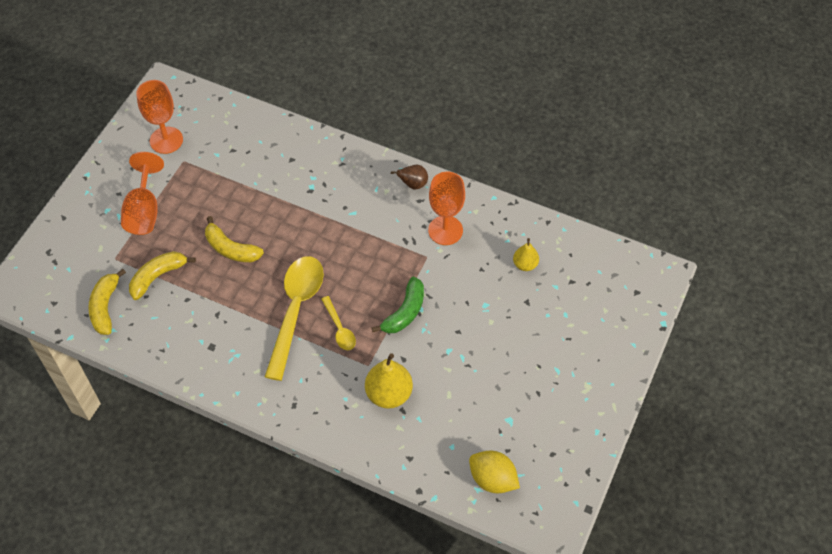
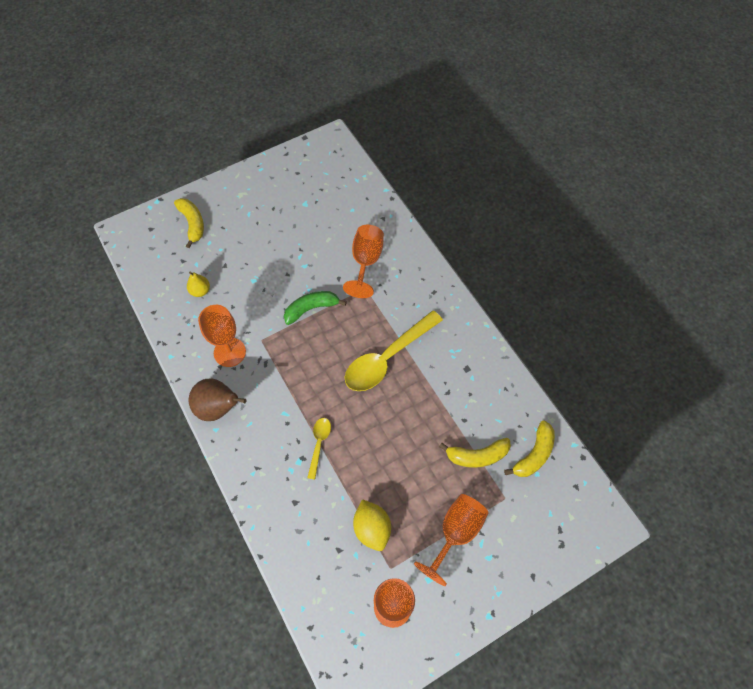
camera: 145 degrees left, 5 degrees up
(231, 249) = (403, 444): yellow banana -> yellow banana (192, 224)
(339, 329) = (365, 325): yellow spoon -> yellow spoon (319, 444)
(389, 394) = (366, 262): yellow pear -> orange goblet
(413, 184) = (218, 408): brown pear -> brown pear, size x1.72
(492, 479) = (343, 180): yellow lemon -> yellow lemon (372, 529)

